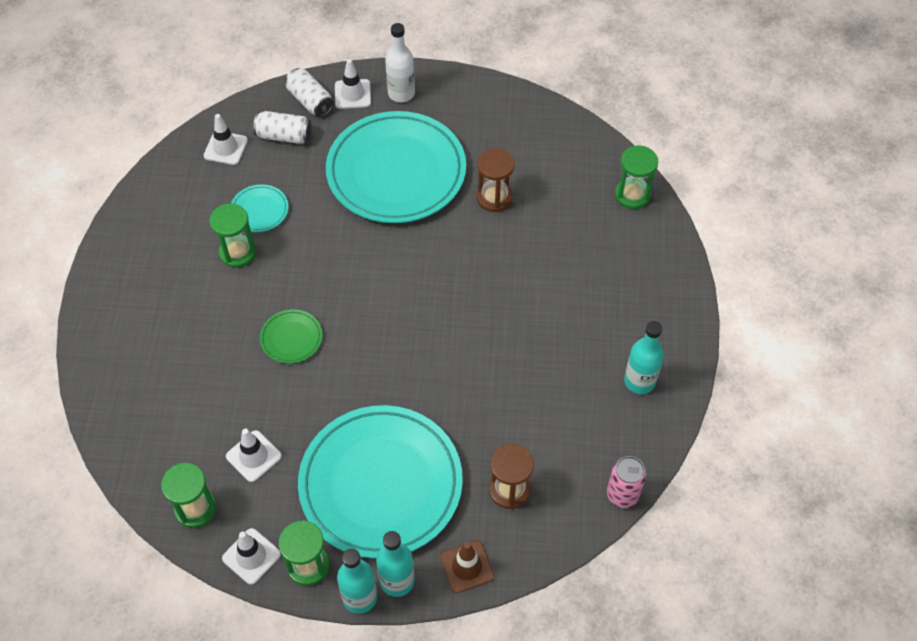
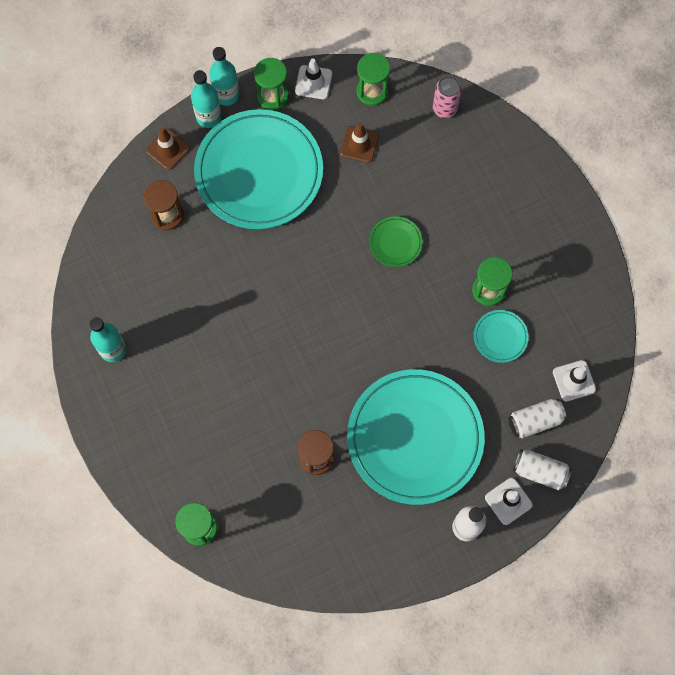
camera: 150 degrees right, 15 degrees up
(253, 456) = (359, 144): white traffic cone -> brown traffic cone
(622, 495) = (85, 253): pink can -> pink can (444, 108)

